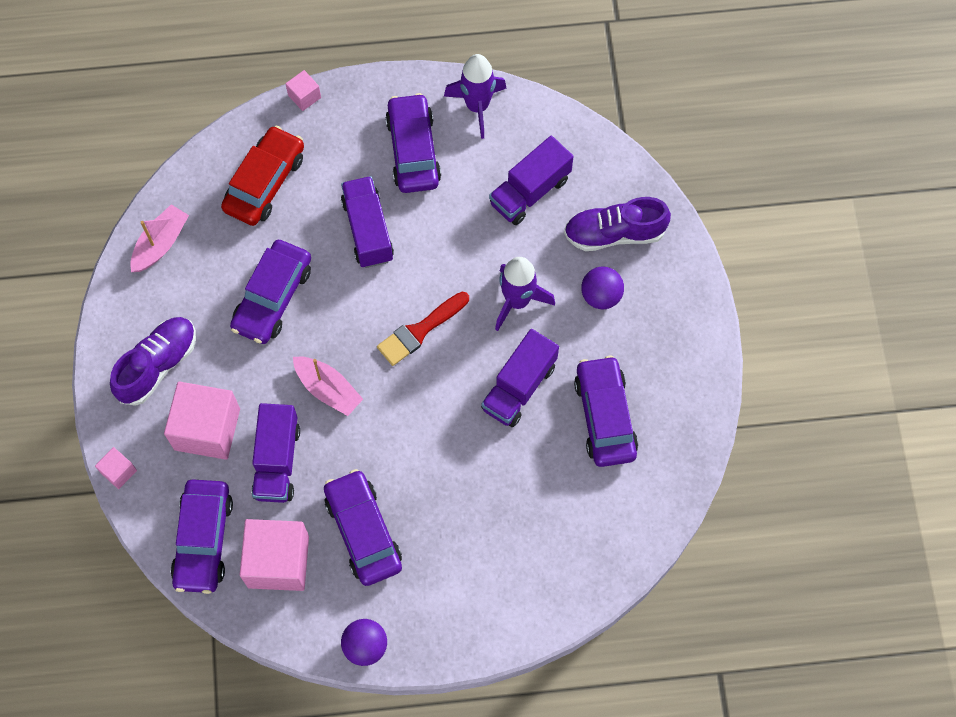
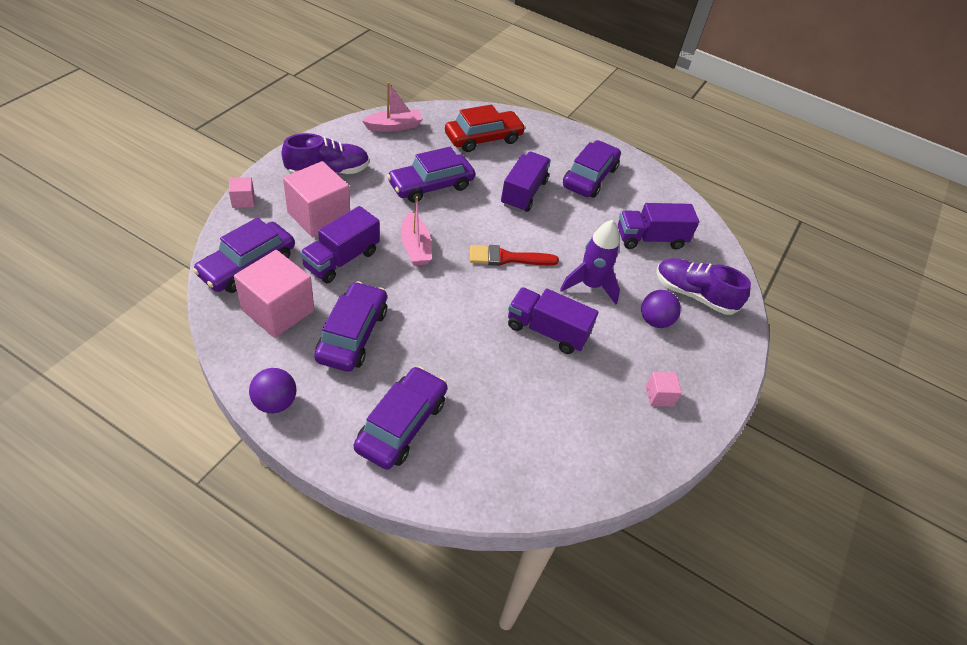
camera: 30 degrees right, 20 degrees down
(304, 96) = (546, 120): pink cube -> pink cube (659, 396)
(477, 106) = (651, 183): purple rocket -> none
(519, 387) = (547, 331): purple truck -> purple truck turned 45 degrees clockwise
(605, 416) = (597, 391): purple car -> purple car (401, 424)

